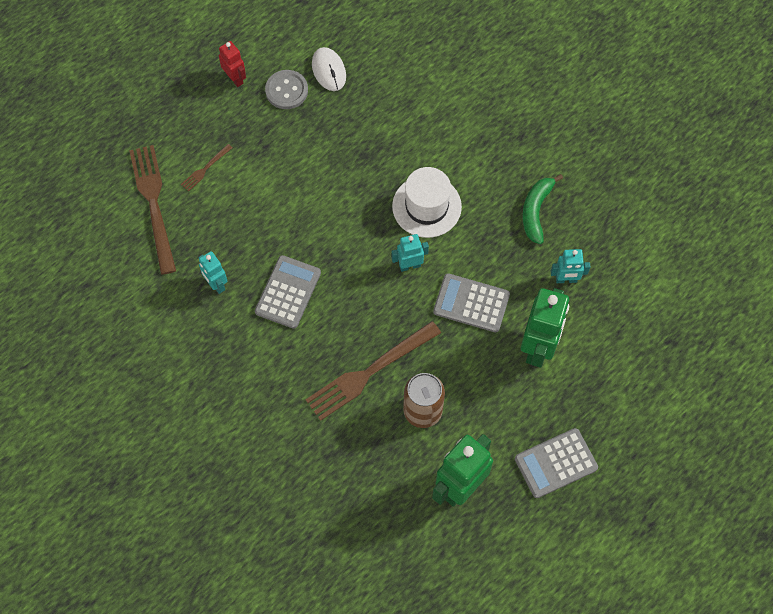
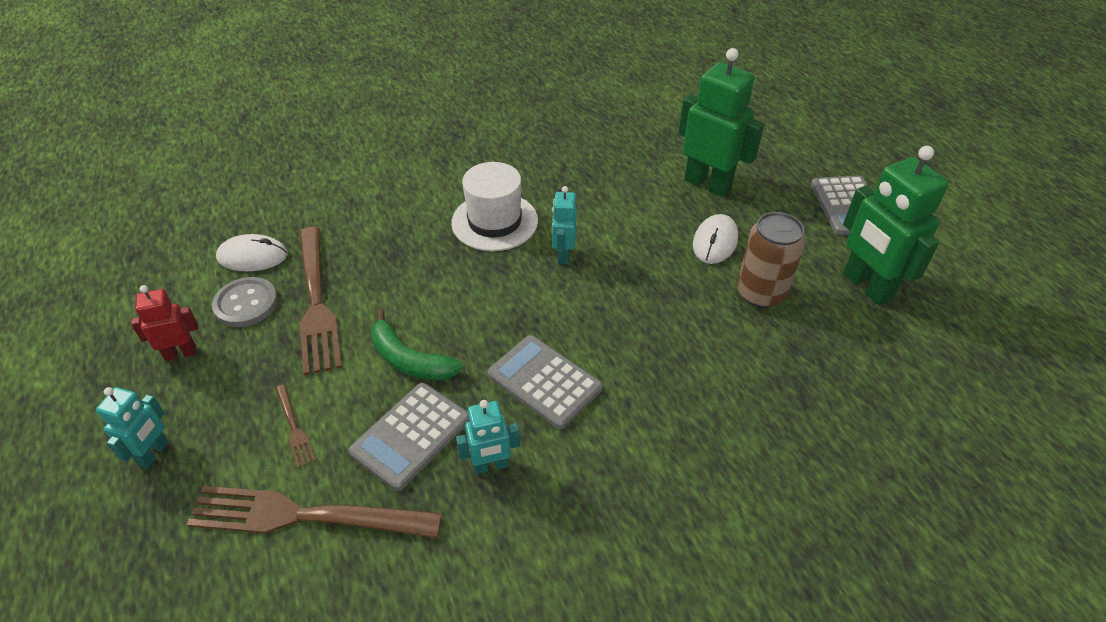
camera: 70 degrees left, 20 degrees down
(368, 373) = (695, 329): brown fork -> brown fork (317, 303)
(467, 368) = (715, 242): none -> white mouse
(471, 303) = (635, 218): grey calculator -> grey calculator (411, 436)
(536, 211) = (548, 146): green banana -> green banana (410, 360)
(566, 279) = (636, 147): turquoise robot -> turquoise robot (154, 453)

